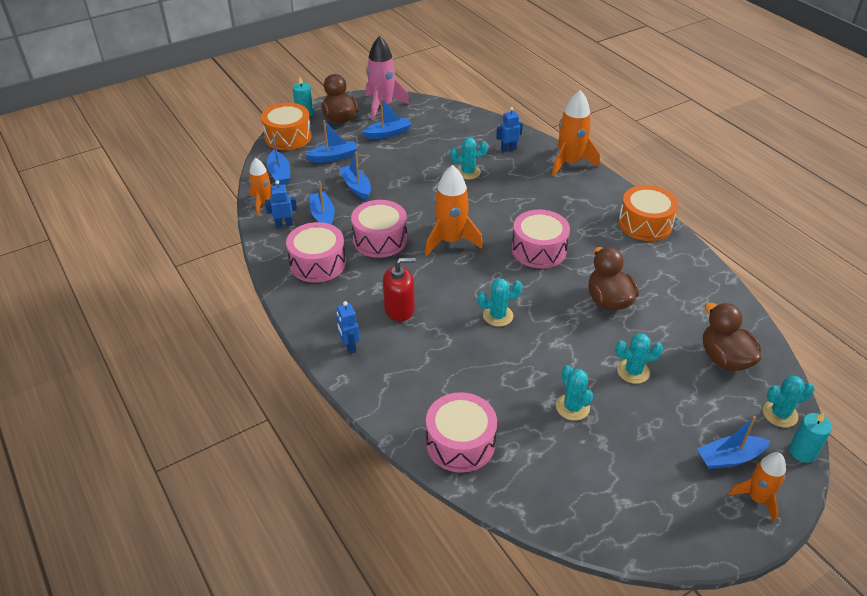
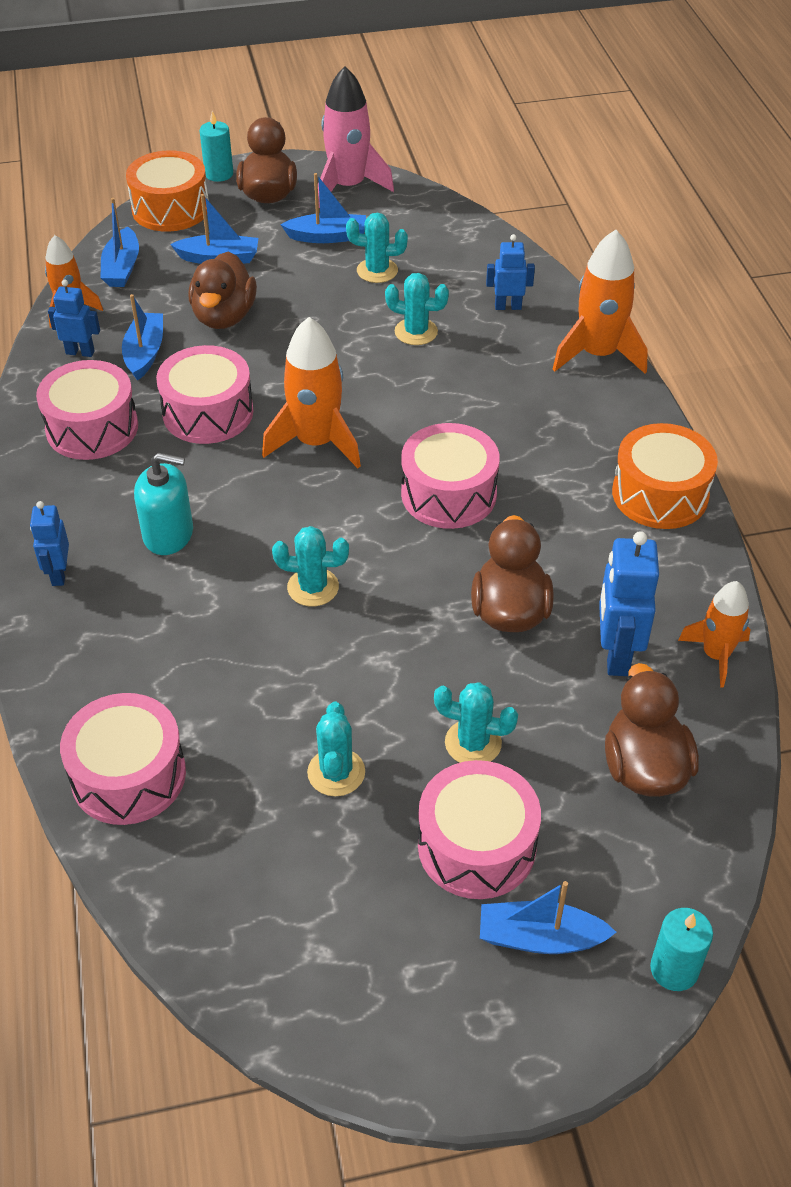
camera: 20 degrees right, 5 degrees up
(356, 187) = (224, 316): blue boat -> brown duck
(399, 309) = (168, 534): red soap dispenser -> turquoise soap dispenser
(668, 422) = (476, 846): none -> pink drum
(675, 307) = (616, 654): none -> blue robot
(757, 498) = (542, 1020): orange rocket -> orange rocket (716, 655)
(780, 414) = (678, 892): turquoise cactus -> turquoise cactus (377, 271)

